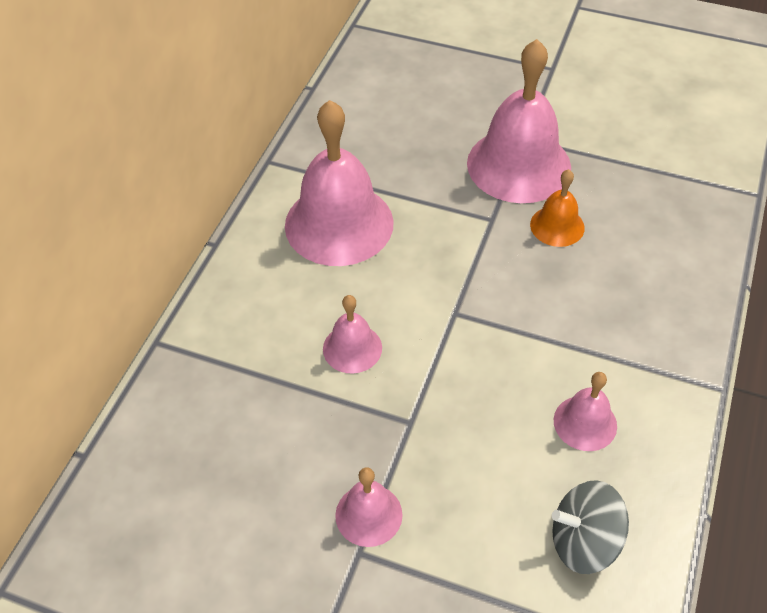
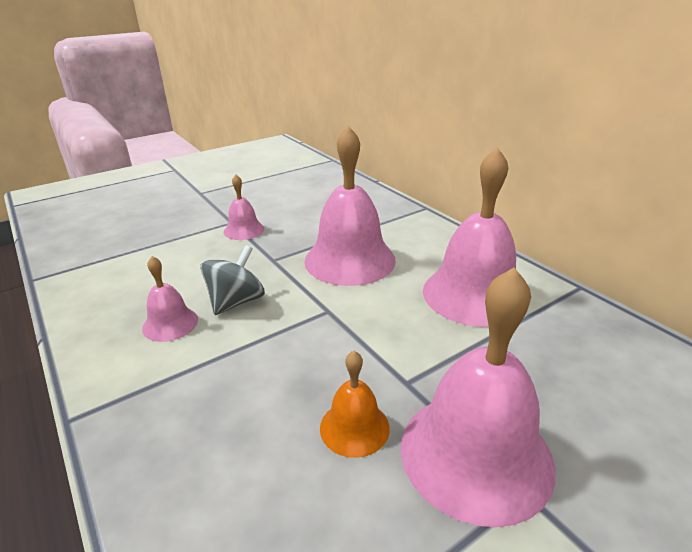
camera: 125 degrees right, 20 degrees down
(352, 348) = (350, 260): pink bell -> pink bell, size x2.03
(584, 541) = (121, 283): grey spinning top -> grey spinning top (236, 302)

